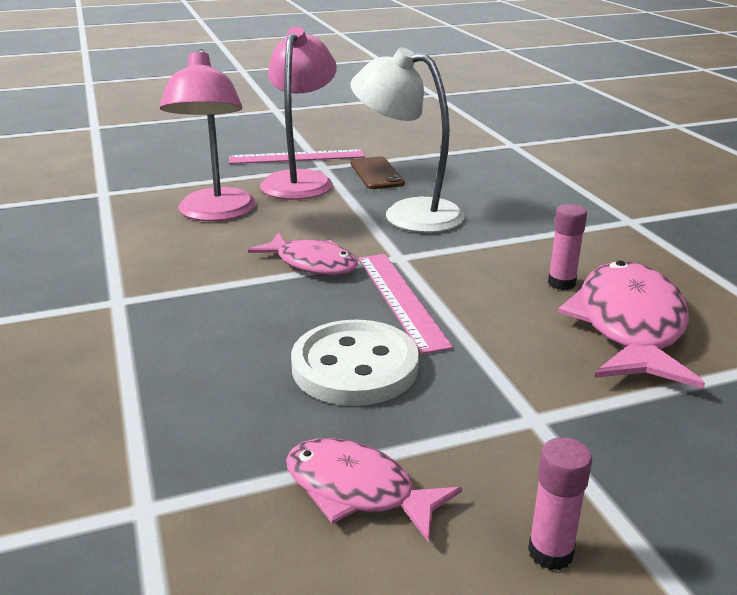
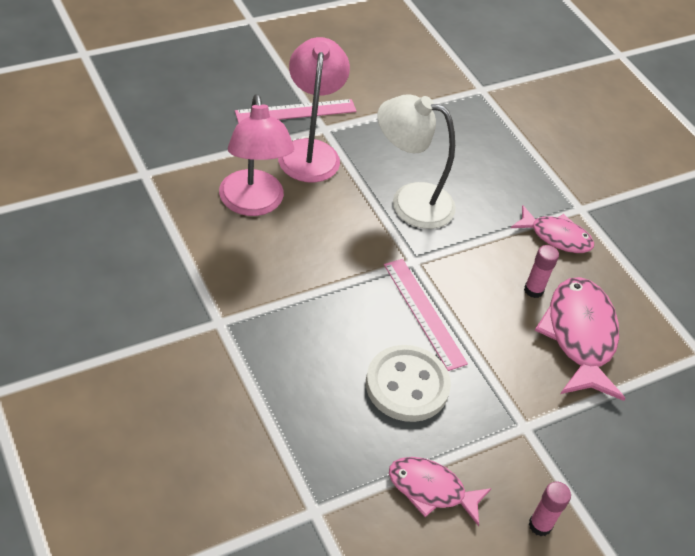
camera: 15 degrees left, 20 degrees up
(312, 263) = (350, 271): pink fish -> pink fish (556, 236)
(376, 174) = (372, 140): brown phone -> none

